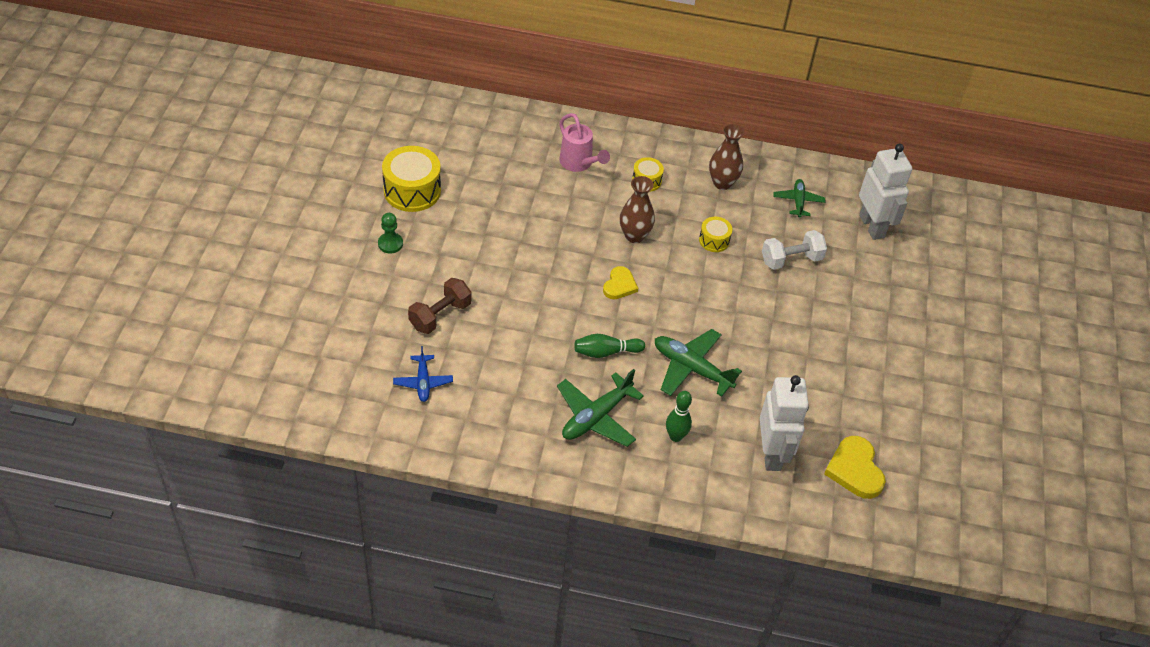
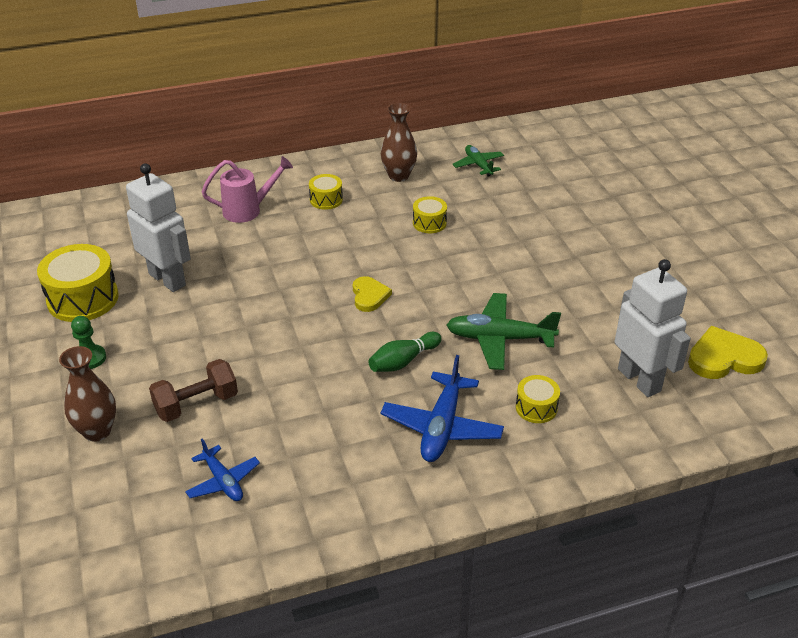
camera: 25 degrees left, 10 degrees down
(440, 315) = (196, 404): brown dumbbell -> brown dumbbell turned 45 degrees clockwise
(579, 163) = (248, 210): pink watering can -> pink watering can turned 45 degrees counterclockwise
(596, 417) = (442, 427): green plane -> blue plane
(634, 236) = (350, 248): brown vase -> brown vase (97, 431)
(675, 436) = (536, 407): green bowling pin -> yellow drum
(791, 260) = (512, 211): white dumbbell -> none
(855, 470) = (724, 358): yellow heart -> yellow heart turned 120 degrees clockwise
(872, 226) = (557, 160): white robot -> white robot (167, 279)

